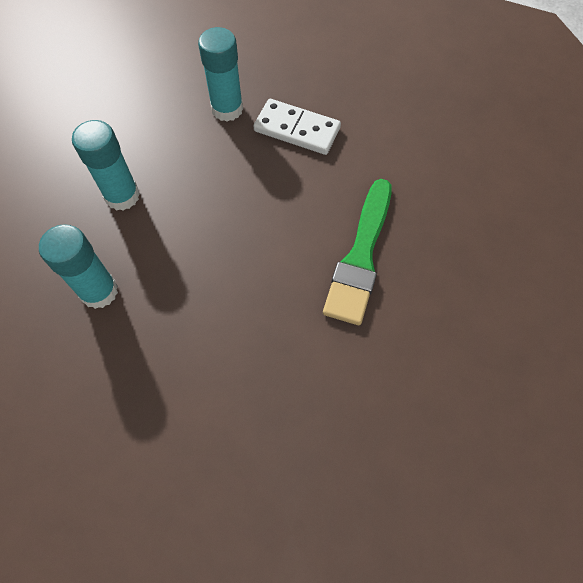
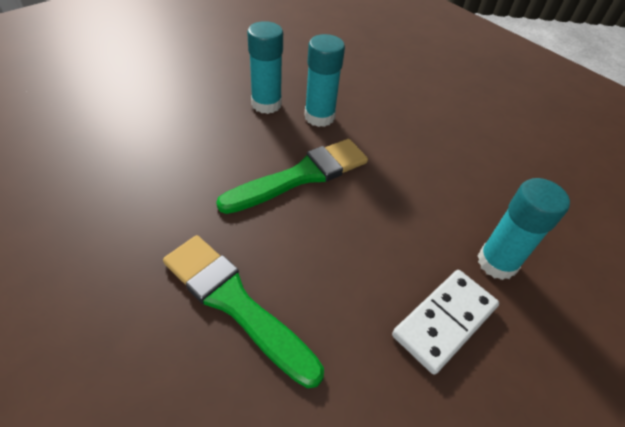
camera: 110 degrees right, 15 degrees down
(122, 196) = (406, 151): turquoise glue stick -> turquoise glue stick (266, 104)
(202, 270) = (301, 176): none -> green brush

